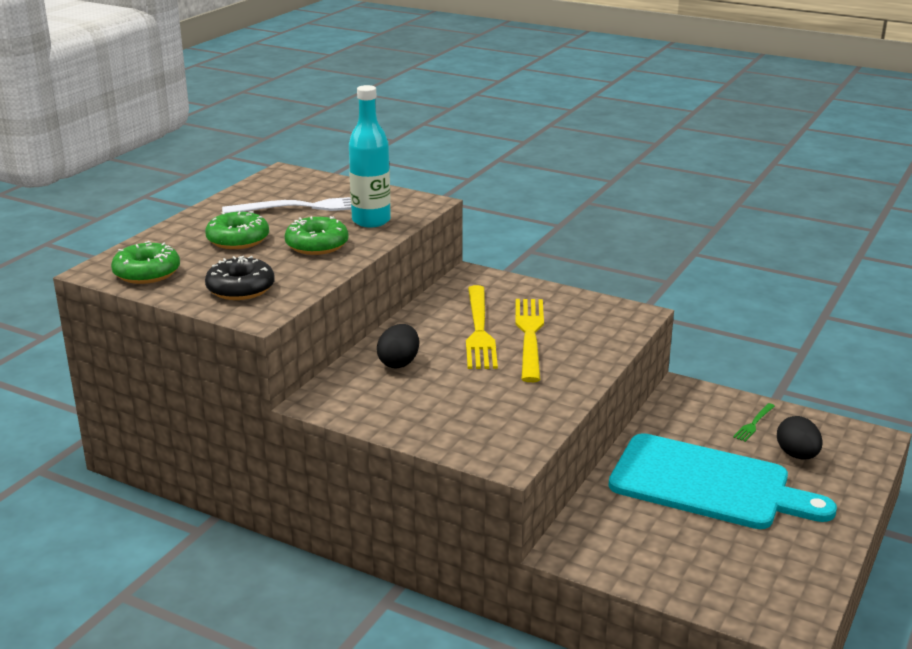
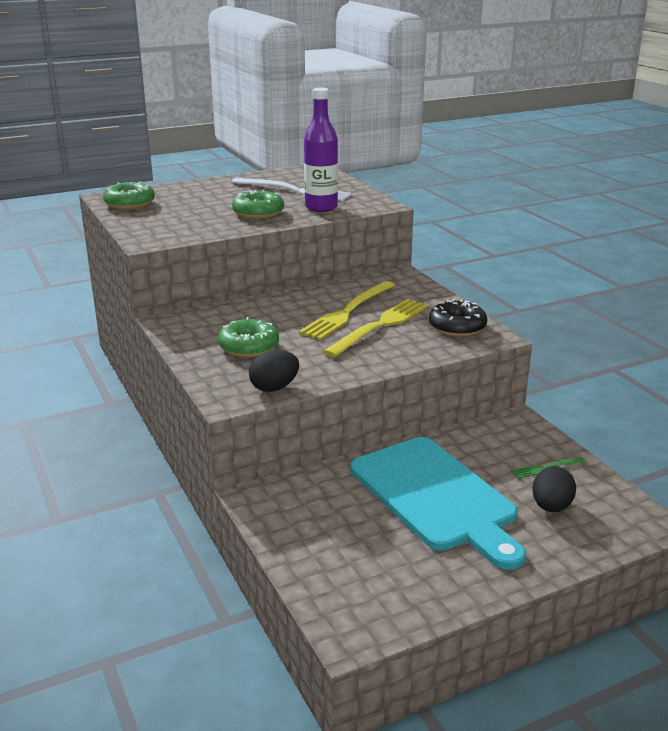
camera: 35 degrees right, 0 degrees up
(238, 240) = (215, 199): green donut -> green donut (249, 347)
(240, 289) = (165, 225): black donut -> black donut (457, 327)
(371, 221) = (321, 207): turquoise bottle -> purple bottle
(399, 363) = (258, 315): black egg -> black egg (274, 388)

